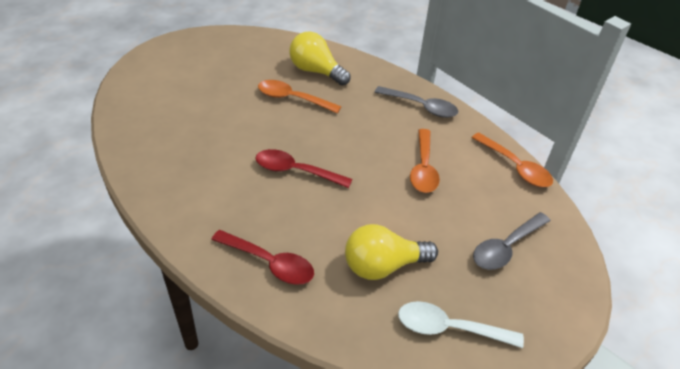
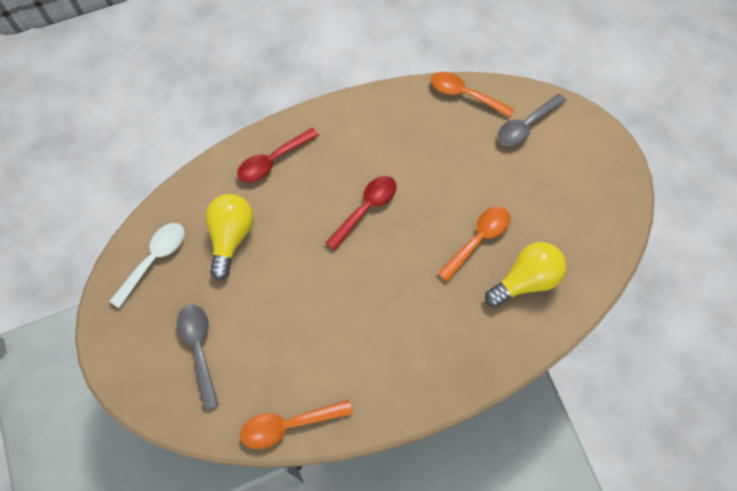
camera: 115 degrees right, 20 degrees up
(421, 107) = (423, 373): grey spoon -> grey spoon (526, 126)
(423, 168) = (325, 325): orange spoon -> orange spoon (464, 95)

